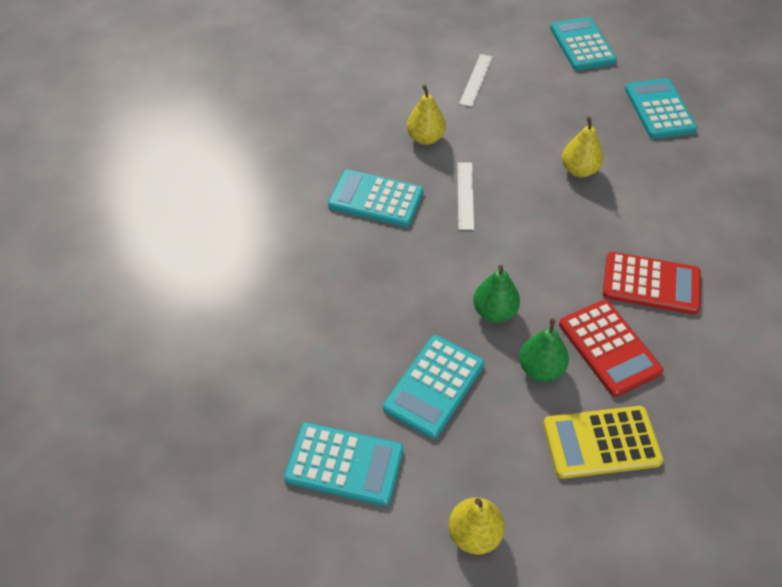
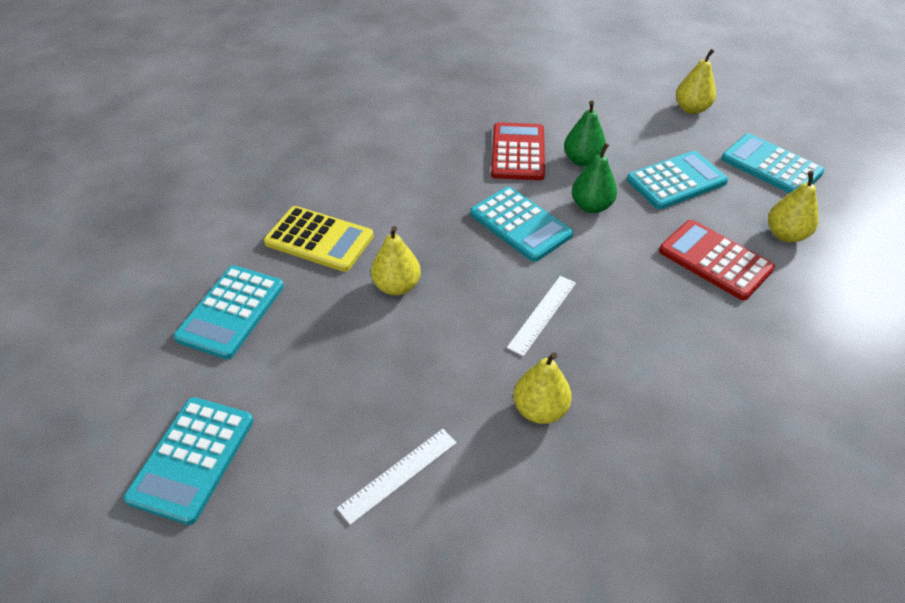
camera: 150 degrees left, 5 degrees down
(306, 363) = (785, 235): none -> yellow pear
(376, 199) = (650, 355): turquoise calculator -> turquoise calculator (520, 224)
(601, 442) = (573, 114): yellow calculator -> yellow calculator (319, 239)
(651, 284) = (440, 174): red calculator -> red calculator (715, 260)

